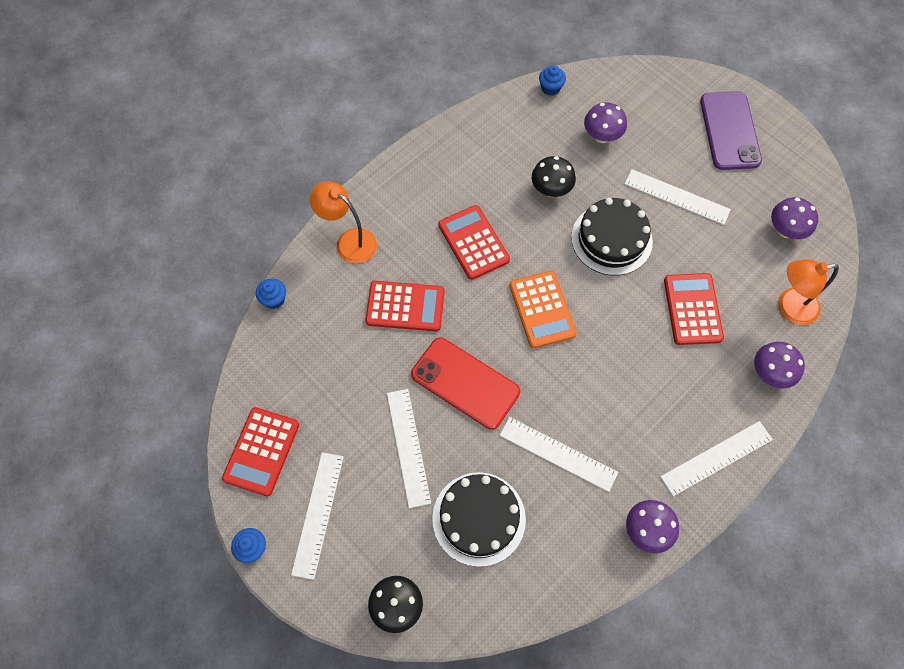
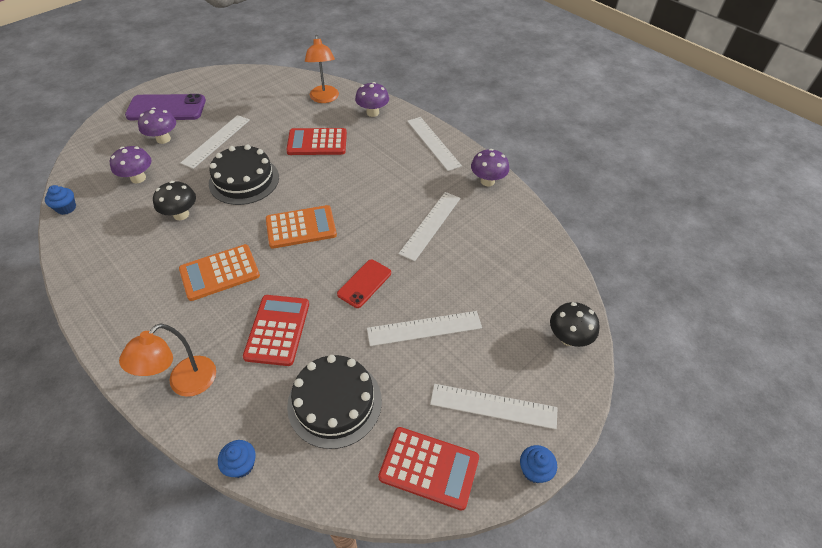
camera: 90 degrees left, 15 degrees down
(465, 383) = (364, 283): red phone -> red phone, size x0.59
(473, 242) = (220, 273): red calculator -> orange calculator
(479, 518) = (487, 278): black cake -> black cake (334, 402)
(785, 230) = (263, 93): purple mushroom -> purple mushroom (163, 139)

